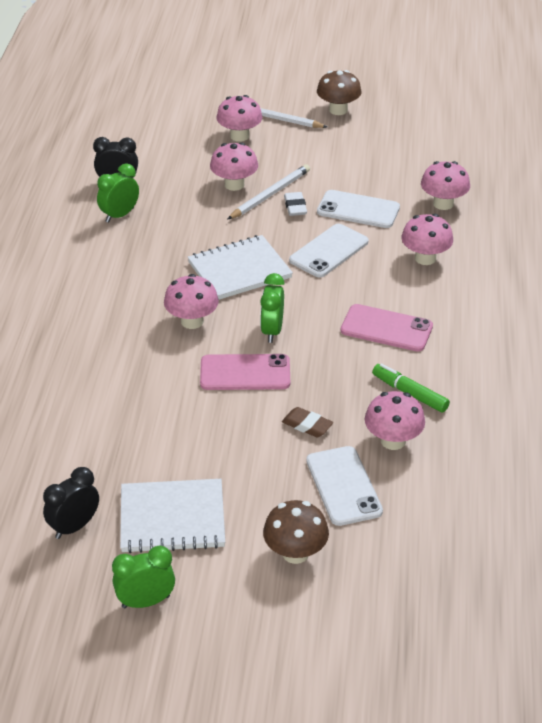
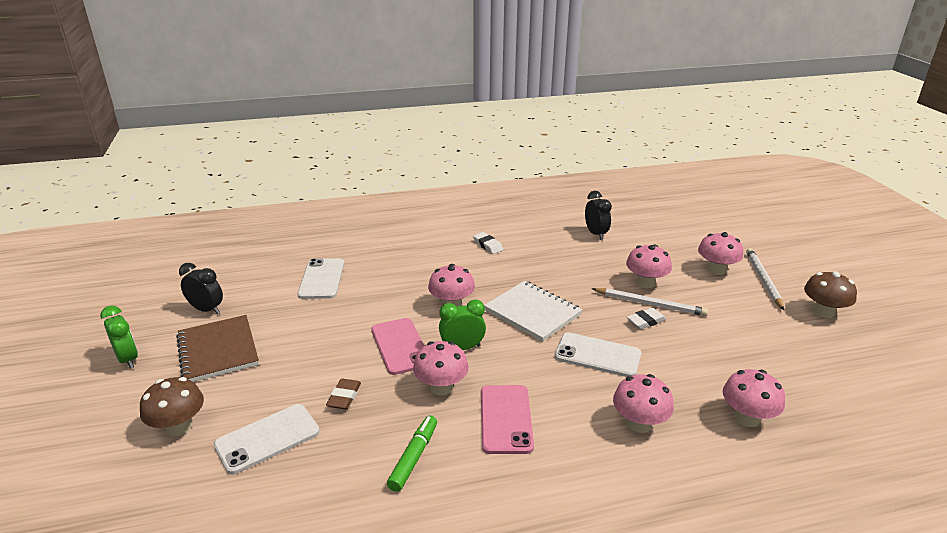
camera: 70 degrees right, 10 degrees down
(85, 266) = (488, 245): none -> white eraser
(119, 215) = (558, 244): green clock -> none
(172, 518) = (218, 350): white notebook -> brown notebook
(358, 210) = (677, 359): white phone -> white phone (321, 279)
(393, 441) = (338, 460): pink mushroom -> pink mushroom (441, 387)

